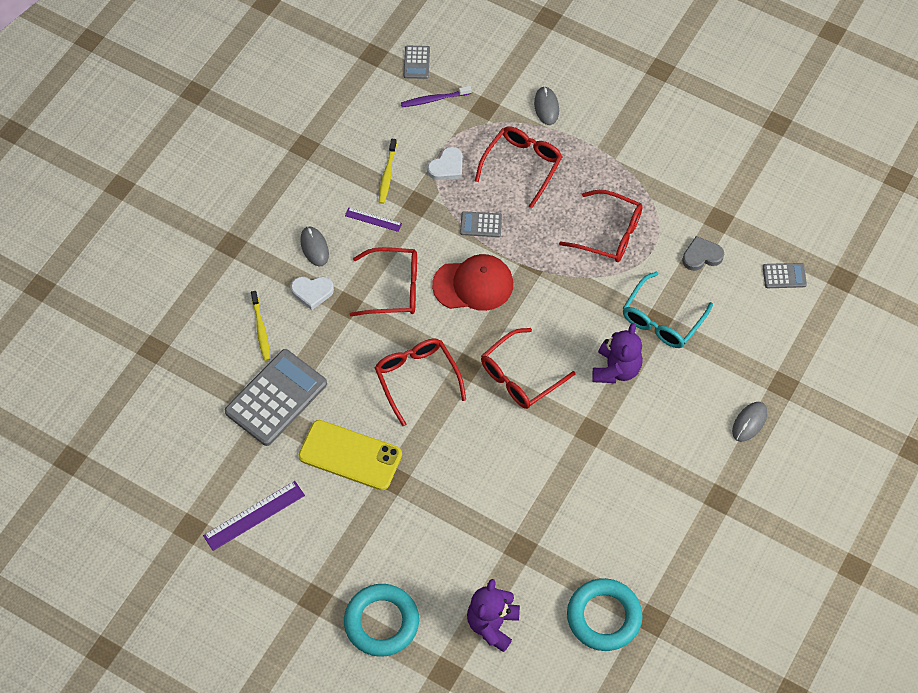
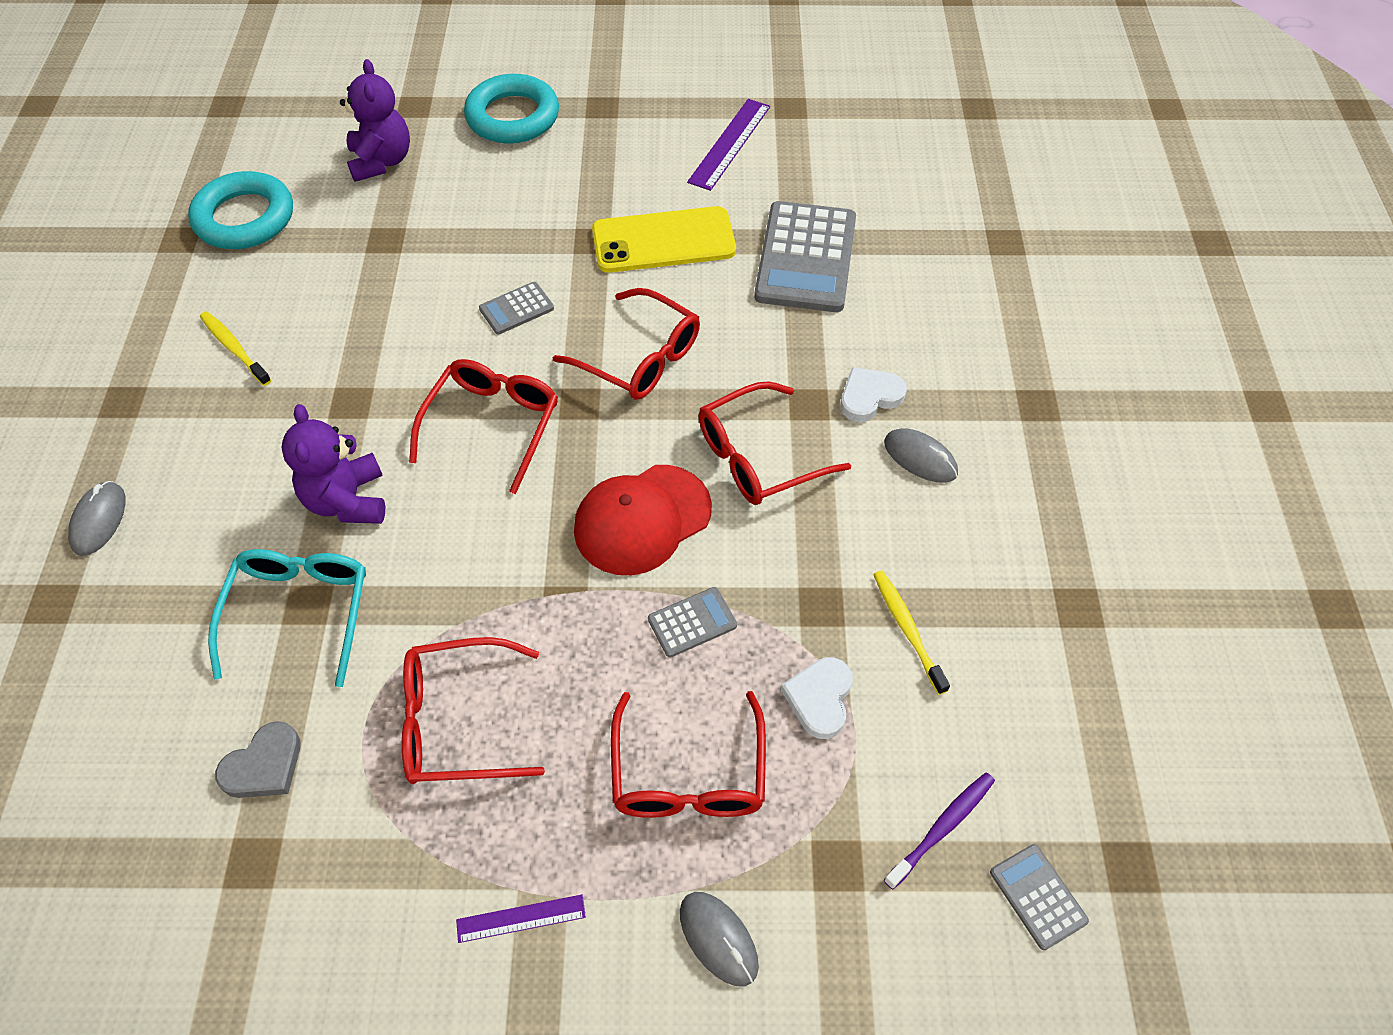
camera: 150 degrees right, 5 degrees down
(261, 329) = (895, 321): yellow toothbrush -> yellow toothbrush (234, 348)
(373, 219) = (869, 542): purple ruler -> purple ruler (521, 918)
(784, 276) = (86, 806): grey calculator -> grey calculator (516, 309)

